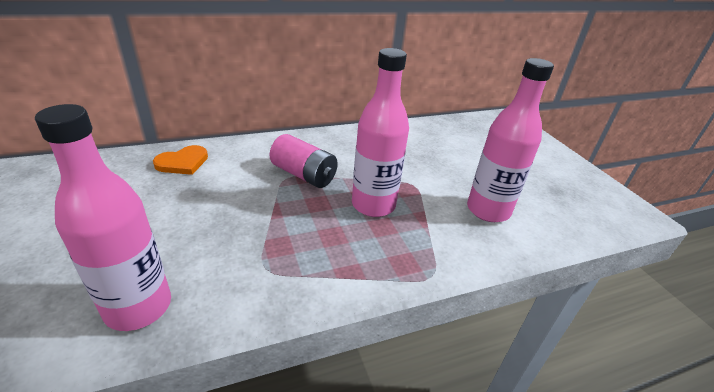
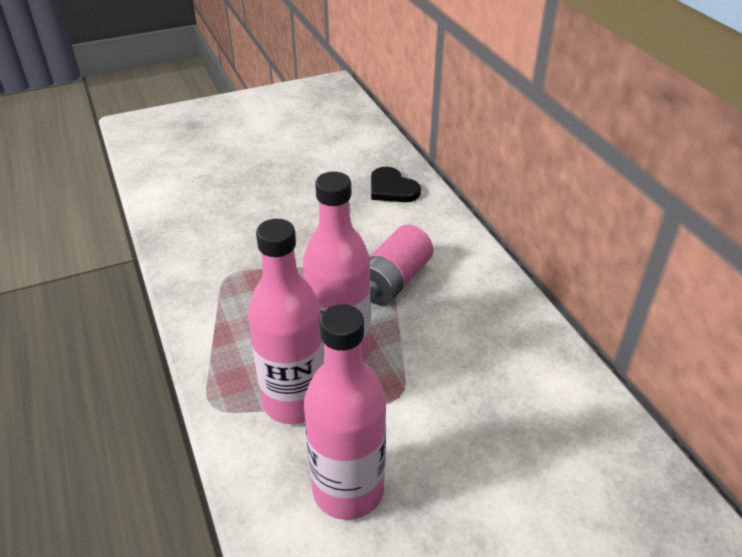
camera: 90 degrees right, 5 degrees up
(138, 307) = (189, 216): pink bottle -> pink bottle (294, 401)
(183, 162) = (392, 188): orange heart -> black heart

